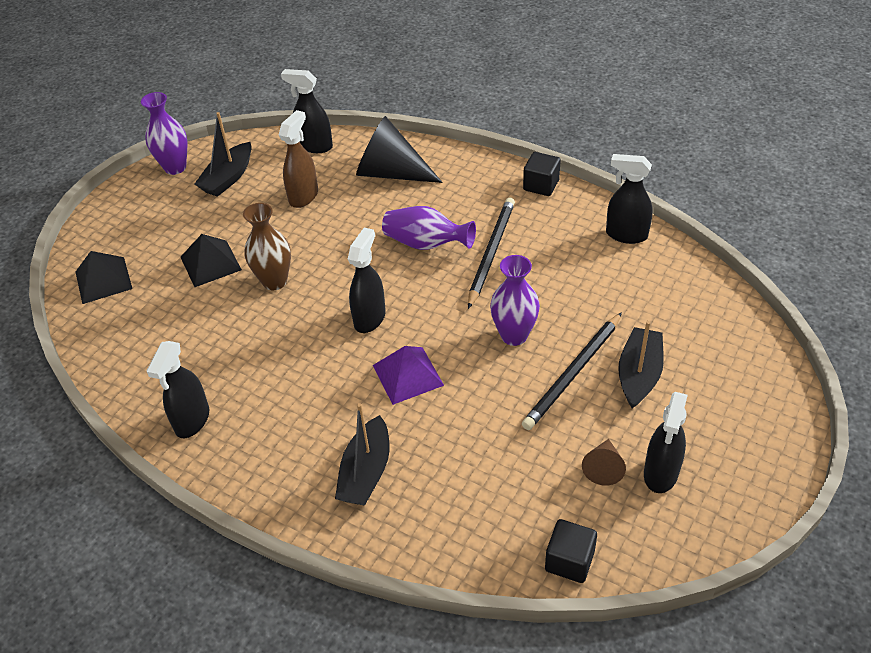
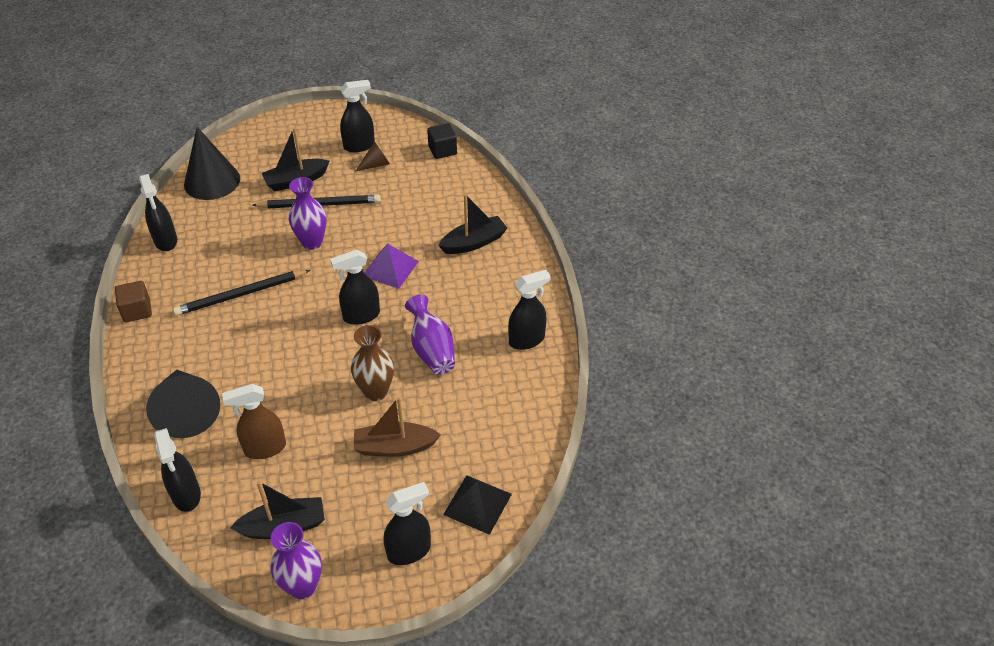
camera: 135 degrees left, 0 degrees up
(125, 225) = (409, 551): none -> black spray bottle
(210, 263) = (394, 447): black pyramid -> brown boat
(426, 244) = (260, 334): purple vase -> purple vase (432, 350)
(541, 185) = (137, 311): black cube -> brown cube
(703, 305) = (212, 181): none -> black cone

